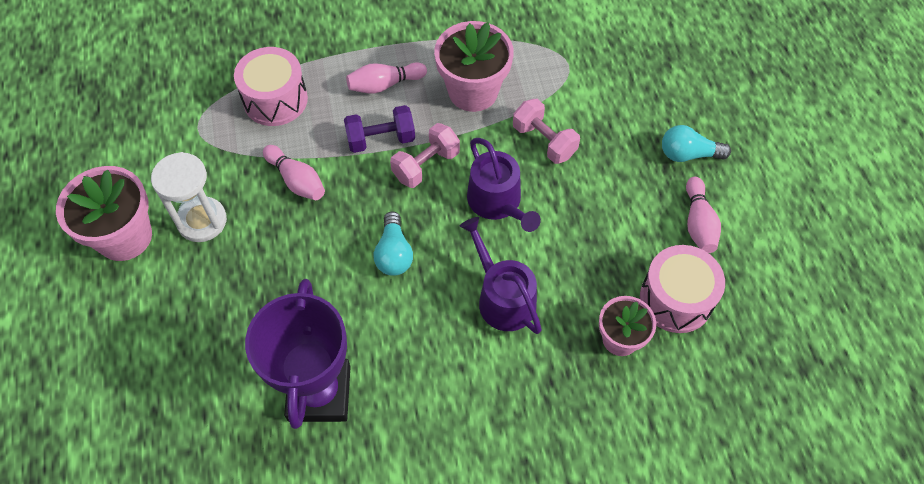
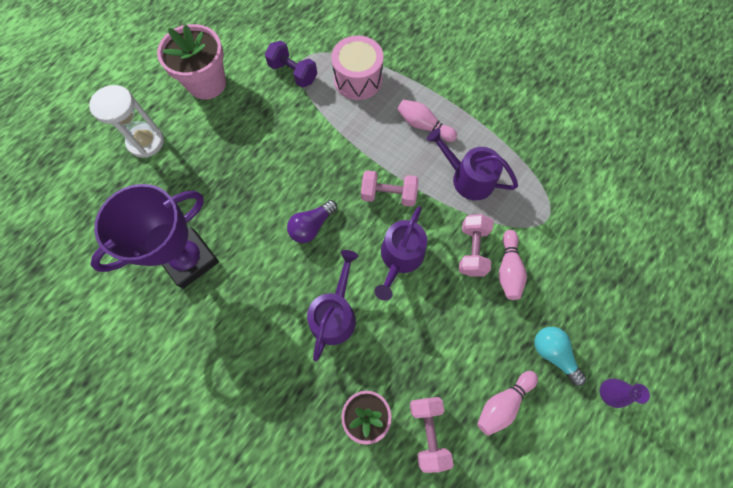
camera: 50 degrees right, 10 degrees up
(202, 221) = (247, 110): white hourglass -> white hourglass (146, 142)
(297, 180) = (315, 134): pink bowling pin -> pink bowling pin (508, 269)
(381, 139) = (383, 155): purple dumbbell -> purple dumbbell (293, 73)
(394, 253) = (312, 226): turquoise light bulb -> purple light bulb
(473, 91) = (468, 178): pink flower pot -> purple watering can
(676, 299) = (428, 431): pink drum -> pink dumbbell
(751, 142) = (607, 392): none -> purple vase

